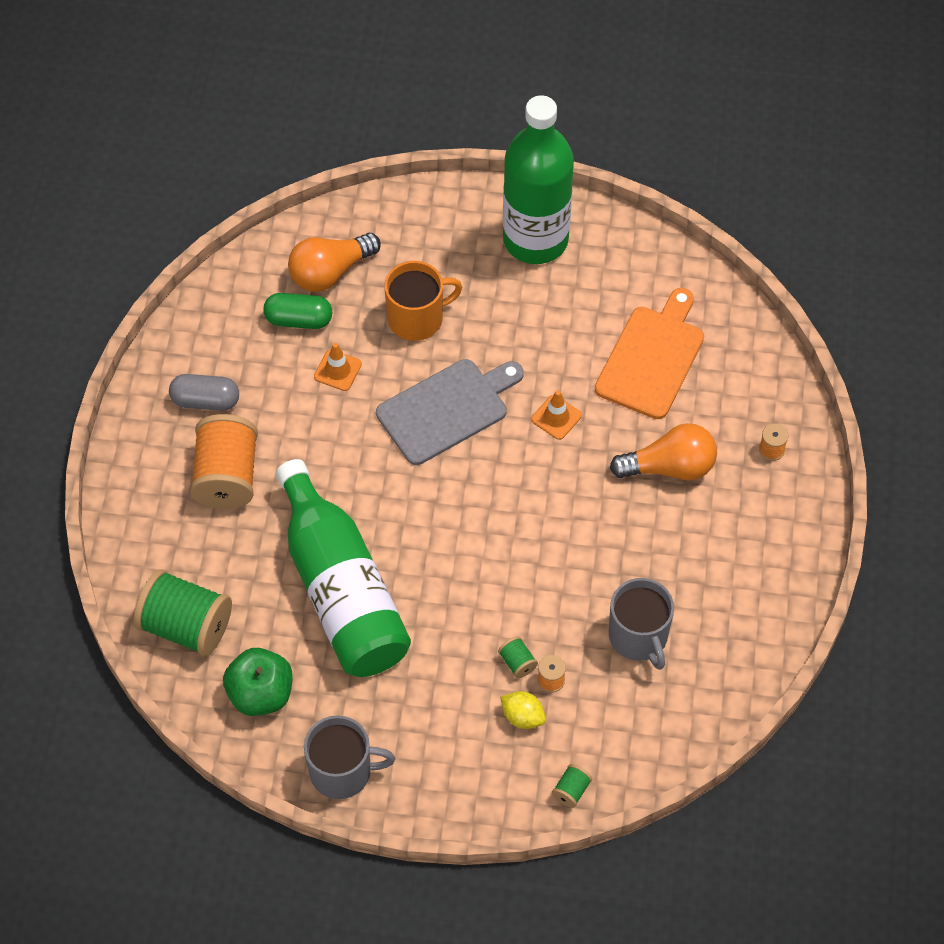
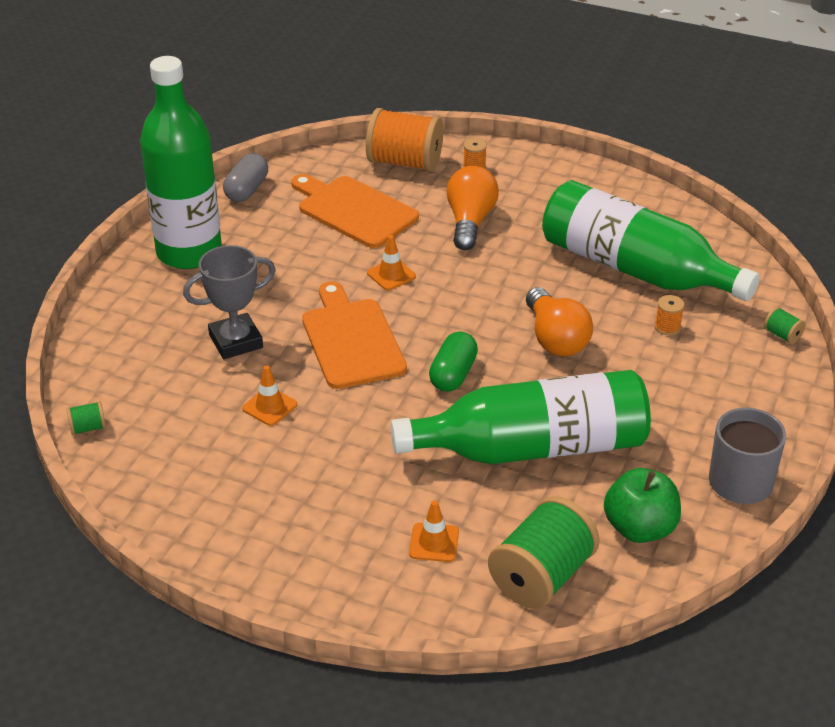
camera: 75 degrees left, 20 degrees down
(205, 401) = (258, 515): grey capsule -> grey capsule (247, 190)
(205, 537) = (434, 543): none -> orange traffic cone
(227, 476) = (363, 513): orange spool -> orange spool (404, 162)
(299, 320) = (192, 425): green capsule -> green capsule (453, 374)
(330, 272) = (145, 392): orange light bulb -> orange light bulb (555, 338)
(417, 318) = (236, 341): orange mug -> grey trophy
(447, 409) = (351, 340): grey cutting board -> orange cutting board
(517, 662) = (644, 344): green spool -> green spool (88, 428)
(522, 716) = (702, 351): yellow lemon -> none
(639, 637) = (635, 269): grey mug -> green bottle

